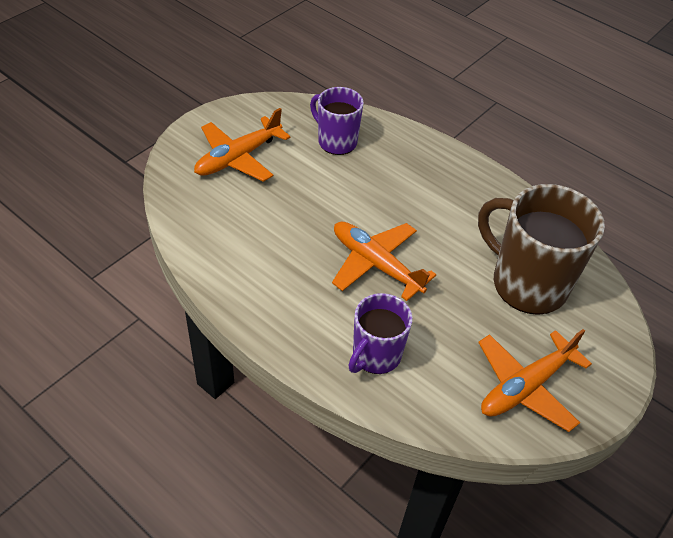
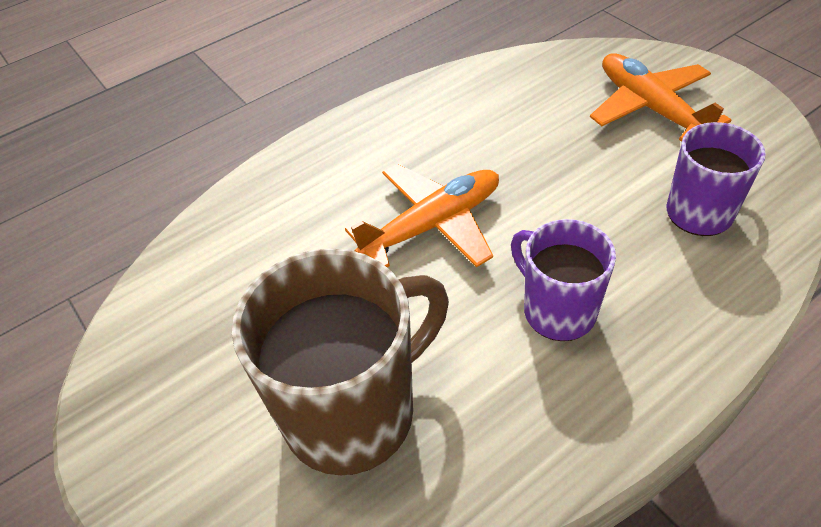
camera: 110 degrees right, 0 degrees up
(375, 355) = (288, 205): purple mug -> purple mug (557, 310)
(525, 386) = (179, 354): orange plane -> none

